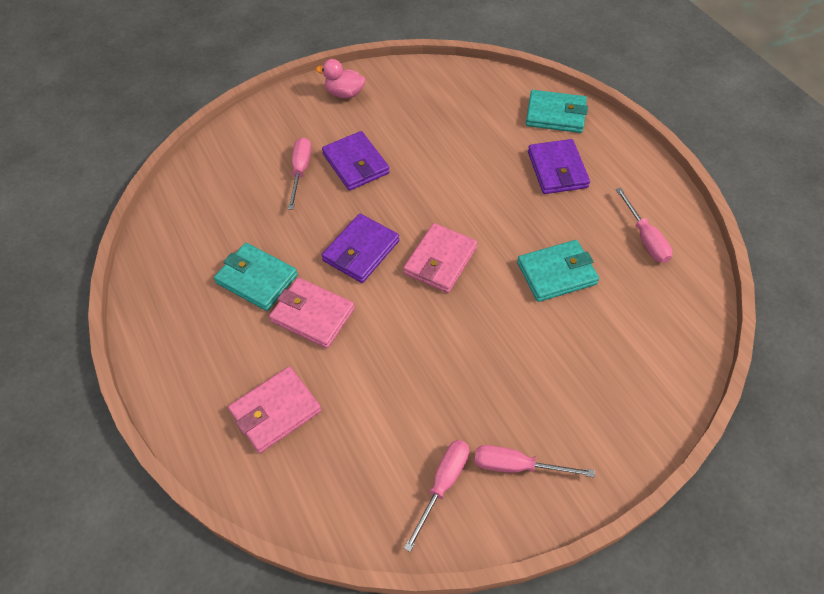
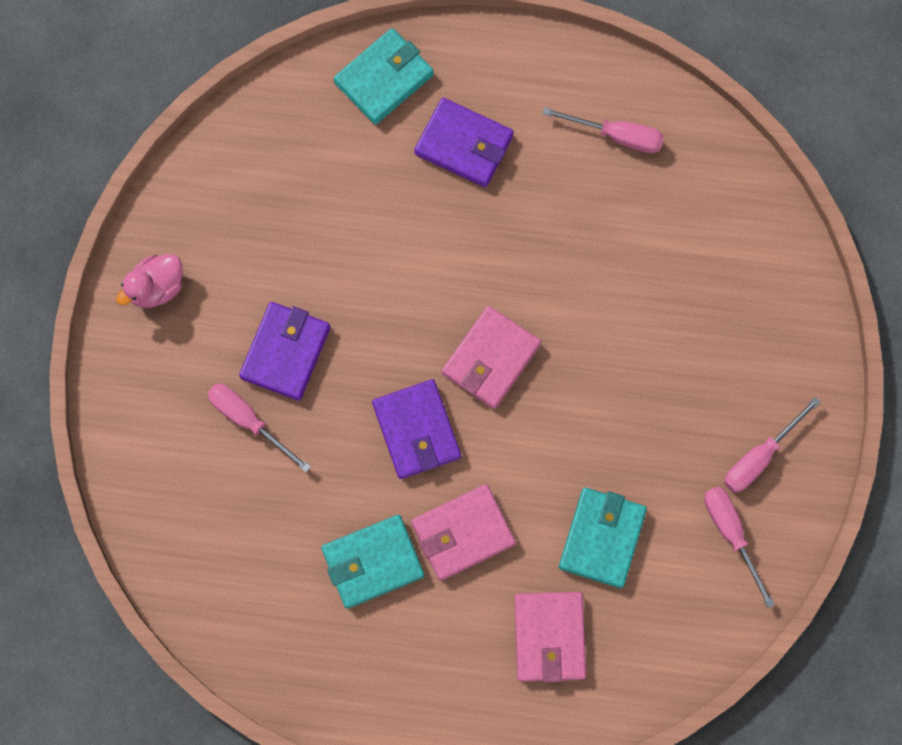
camera: 55 degrees left, 20 degrees up
(356, 164) = (285, 352): purple wallet -> purple wallet turned 75 degrees counterclockwise
(440, 260) = (491, 359): pink wallet -> pink wallet turned 60 degrees clockwise
(556, 273) = (592, 257): turquoise wallet -> turquoise wallet (602, 538)

